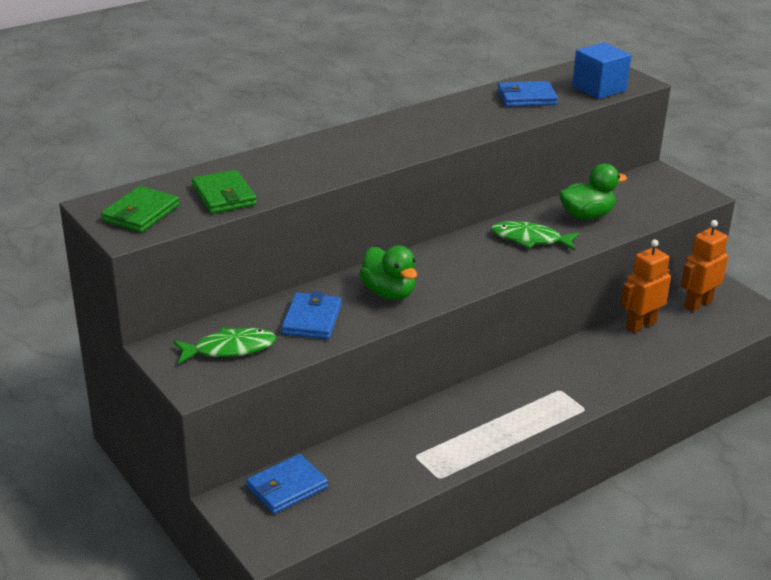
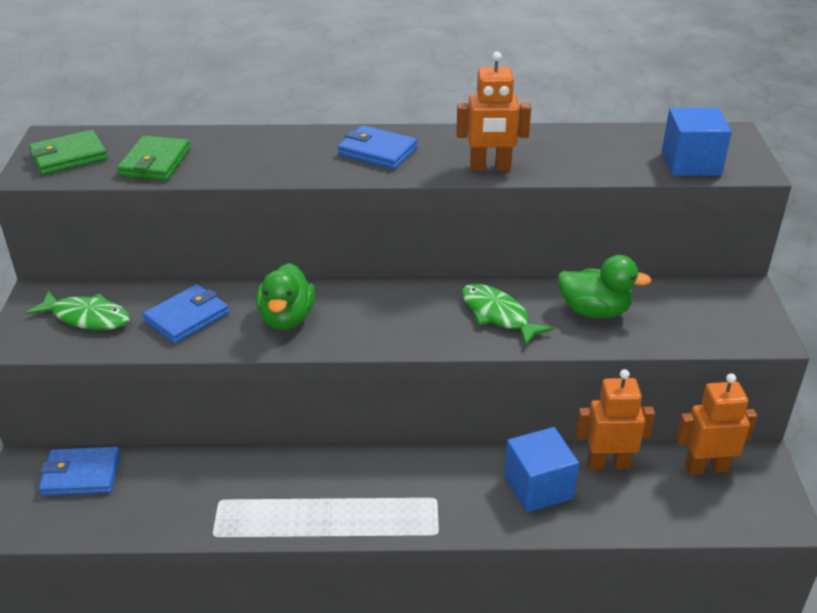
camera: 35 degrees right, 5 degrees up
(478, 127) = (490, 167): none -> orange robot
(526, 98) = (589, 150): blue wallet -> blue wallet (377, 151)
(615, 356) = (538, 487): none -> blue cube

